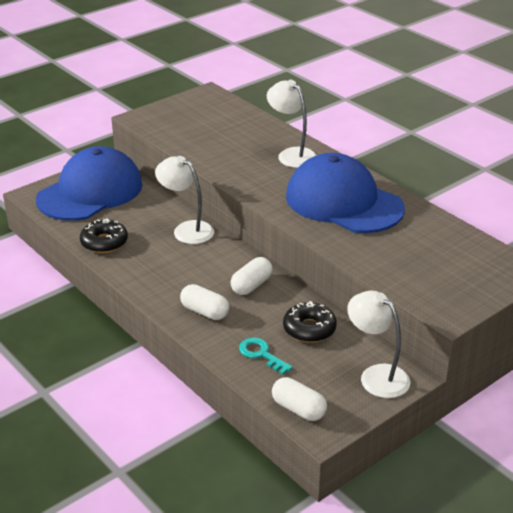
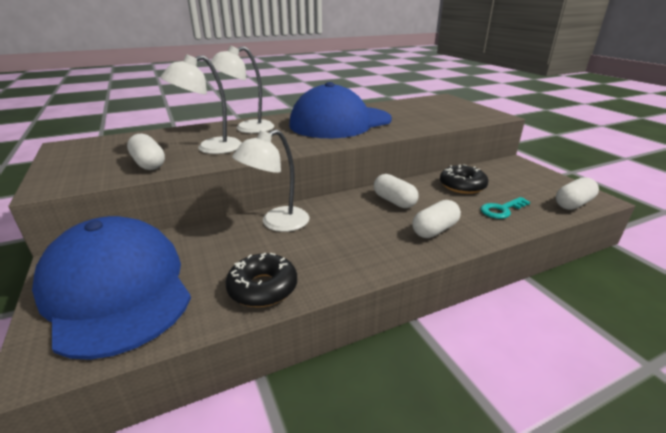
camera: 75 degrees left, 5 degrees down
(187, 137) = (149, 164): none -> white capsule
(376, 375) = (518, 171): white lamp -> white lamp (210, 148)

